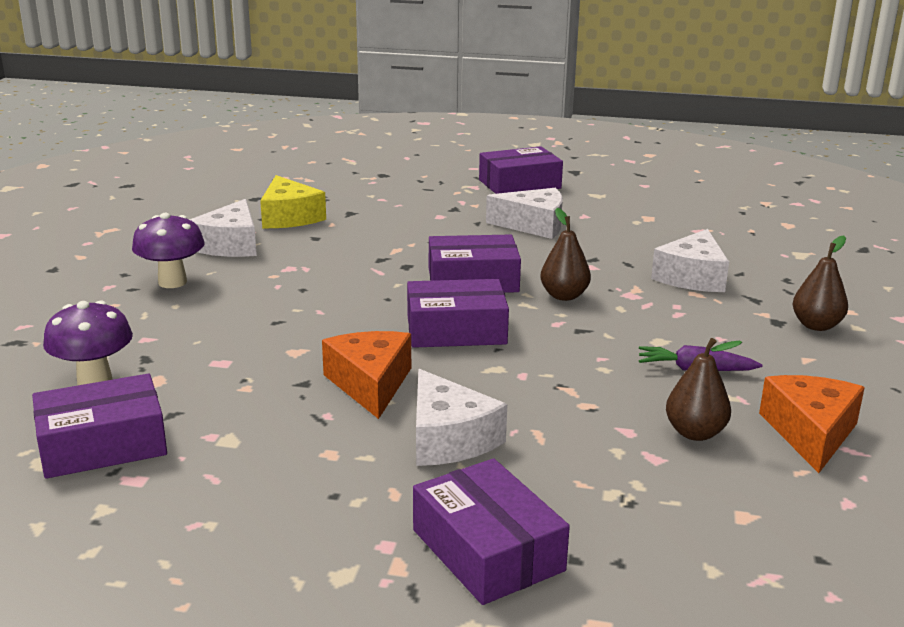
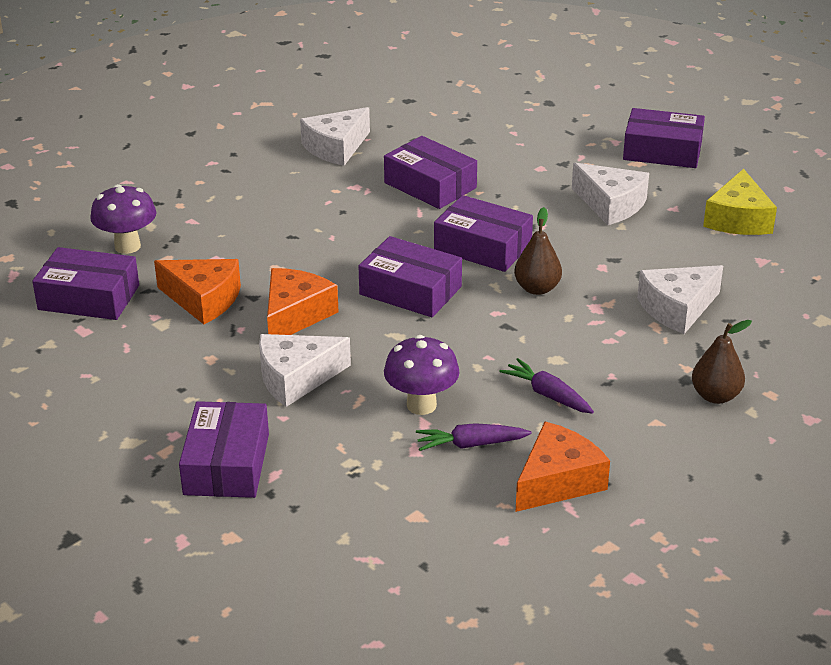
camera: 35 degrees right, 10 degrees up
(172, 282) = (258, 173): purple mushroom -> purple mushroom (421, 405)
(250, 402) = (203, 299): none -> orange cheese
(289, 217) = (413, 131): yellow cheese -> yellow cheese (738, 219)
(360, 250) = (430, 185): none -> purple box
(448, 439) = (296, 378): white cheese -> white cheese turned 60 degrees clockwise
(695, 433) = (470, 444): brown pear -> purple carrot

